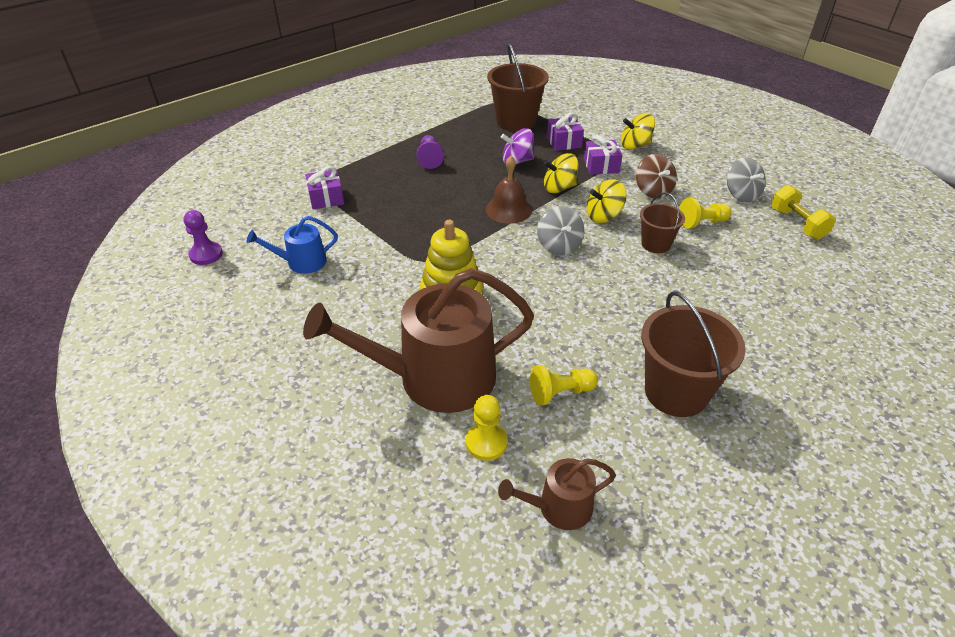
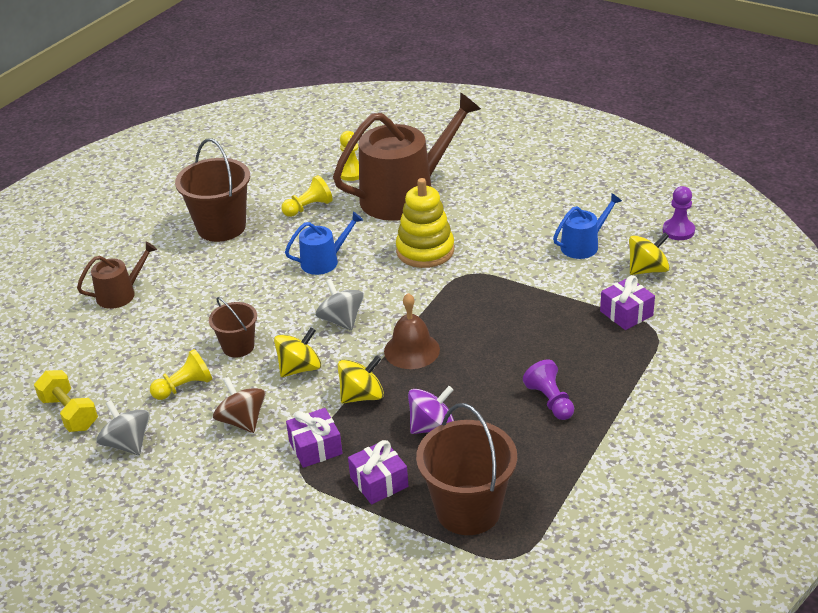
camera: 165 degrees right, 5 degrees down
(559, 310) = (324, 261): none -> blue watering can
(559, 507) = (295, 157): brown watering can -> brown watering can (120, 294)
(635, 145) = (271, 503): yellow spinning top -> yellow spinning top (647, 269)

